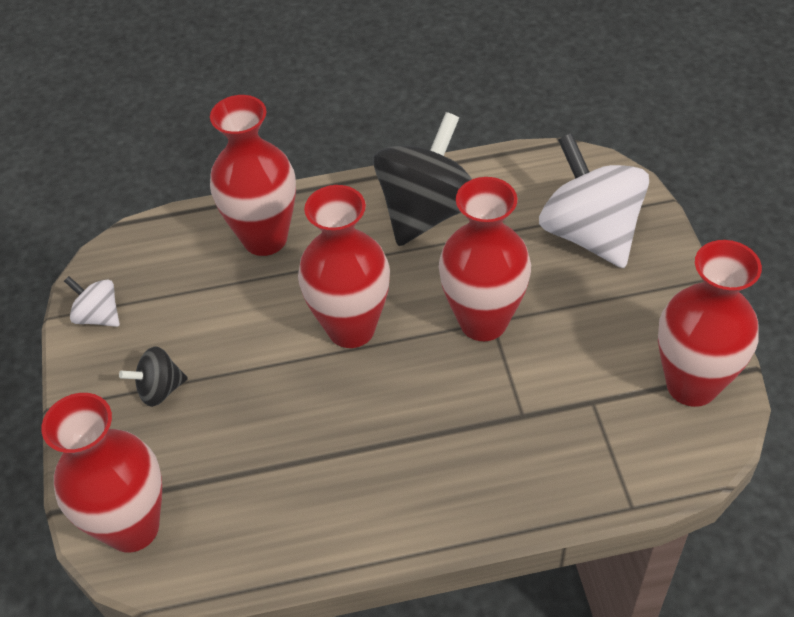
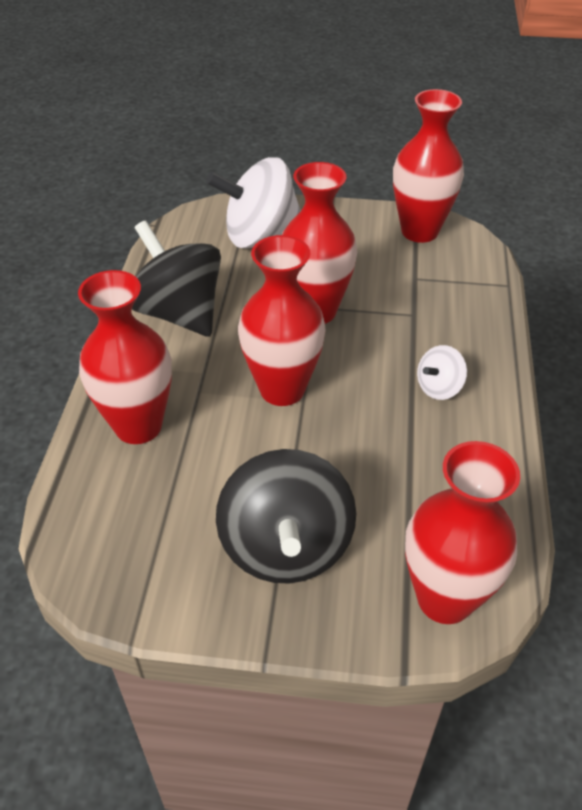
camera: 75 degrees left, 5 degrees down
(98, 316) = (158, 589): white spinning top -> white spinning top (439, 388)
(160, 389) = (286, 547): black spinning top -> black spinning top, size x2.10

